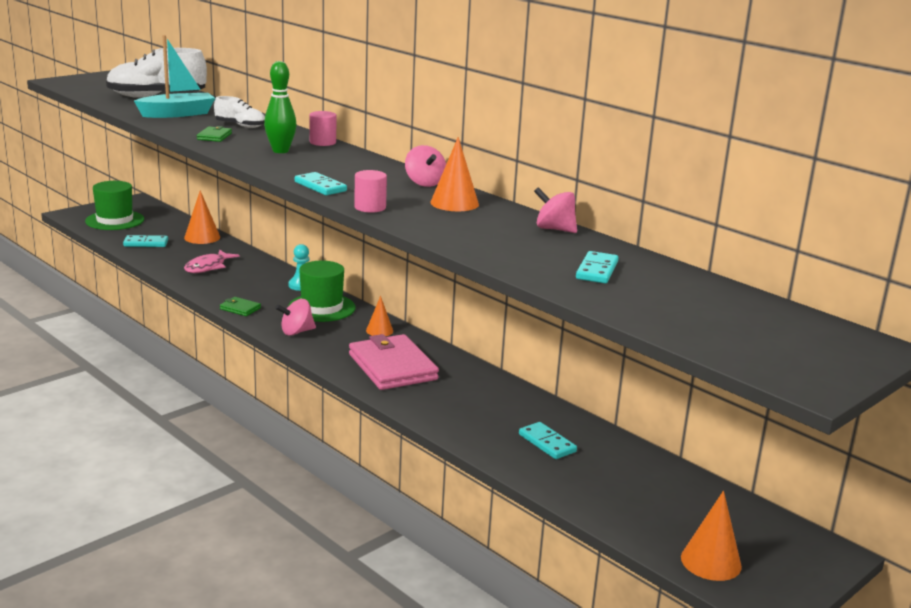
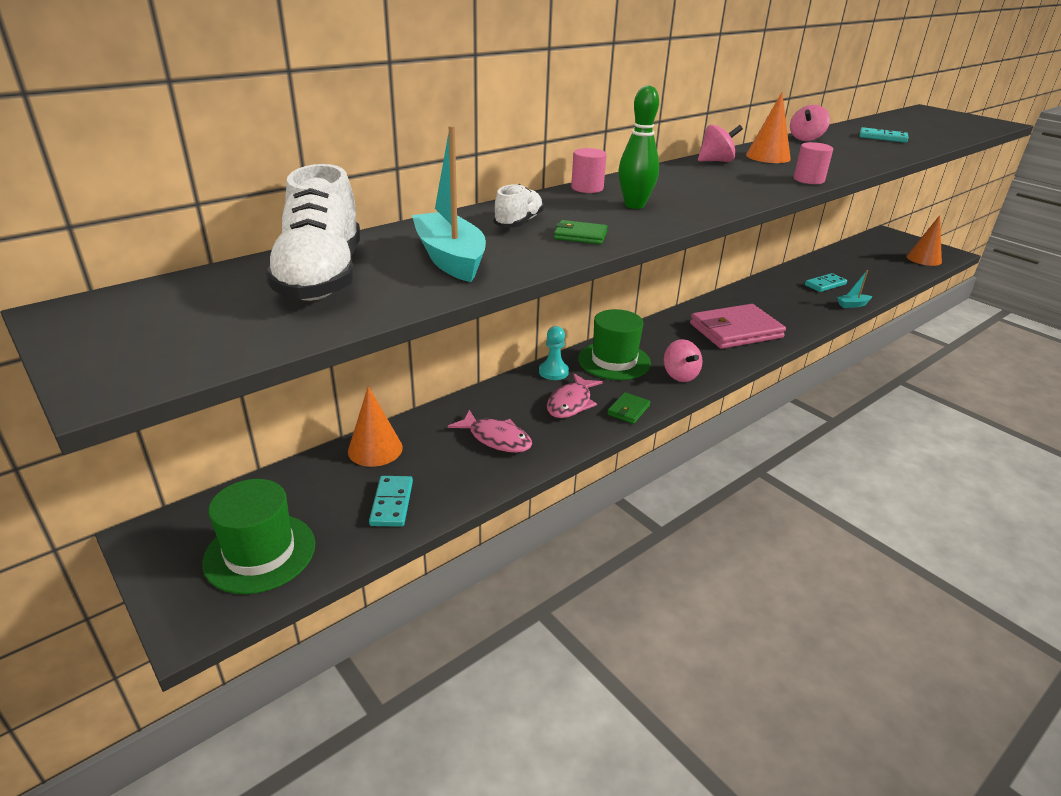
camera: 85 degrees left, 10 degrees up
(252, 290) = (571, 403): none -> pink fish
(320, 186) = (760, 193): turquoise domino -> none
(379, 330) = (661, 333): orange cone -> none
(485, 451) = (852, 305): none -> turquoise boat

